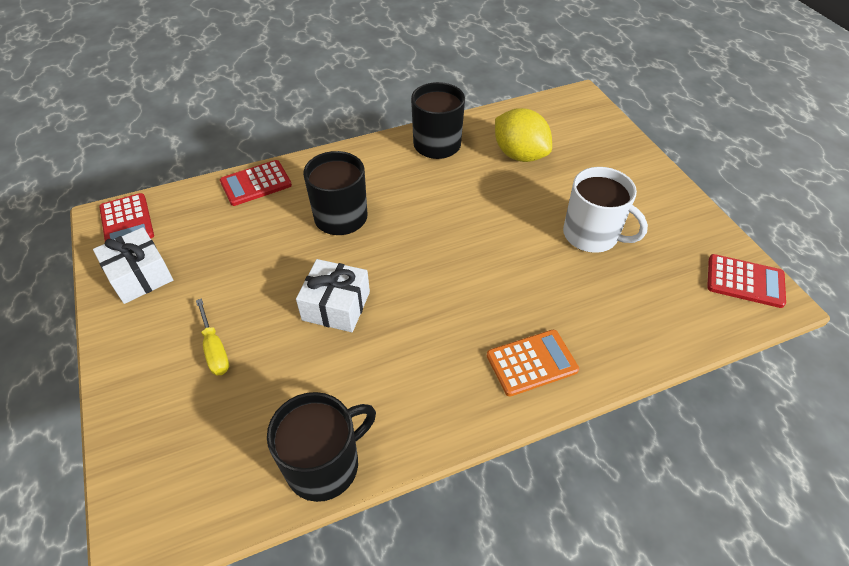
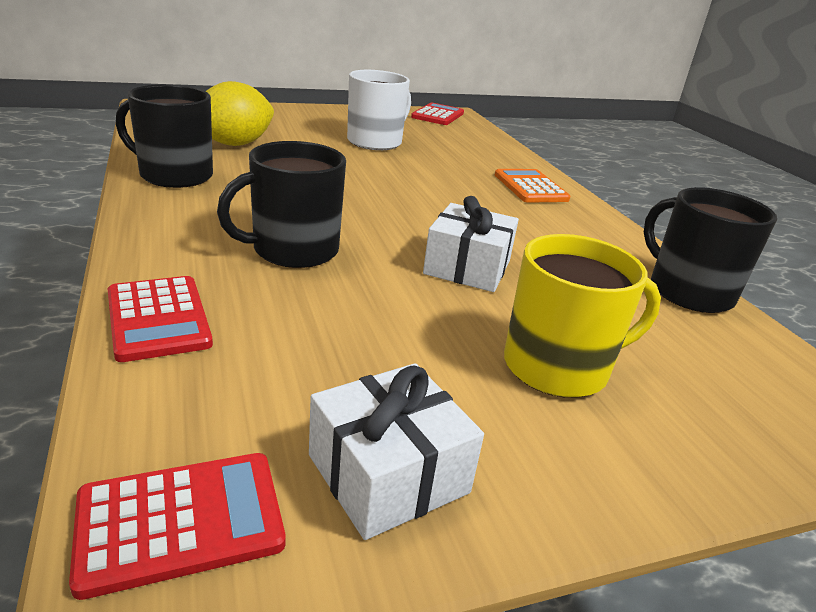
camera: 90 degrees left, 20 degrees down
(215, 349) = (558, 367): yellow screwdriver -> yellow mug

